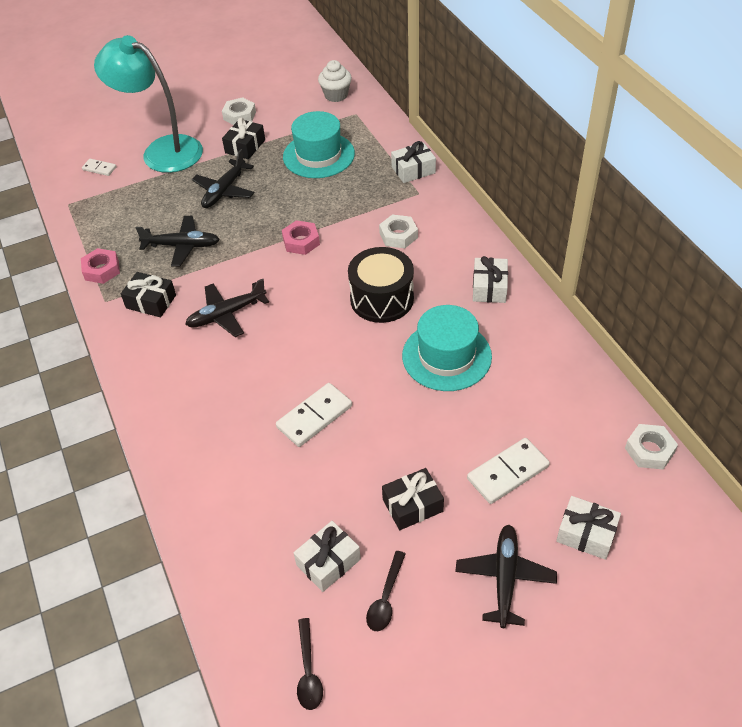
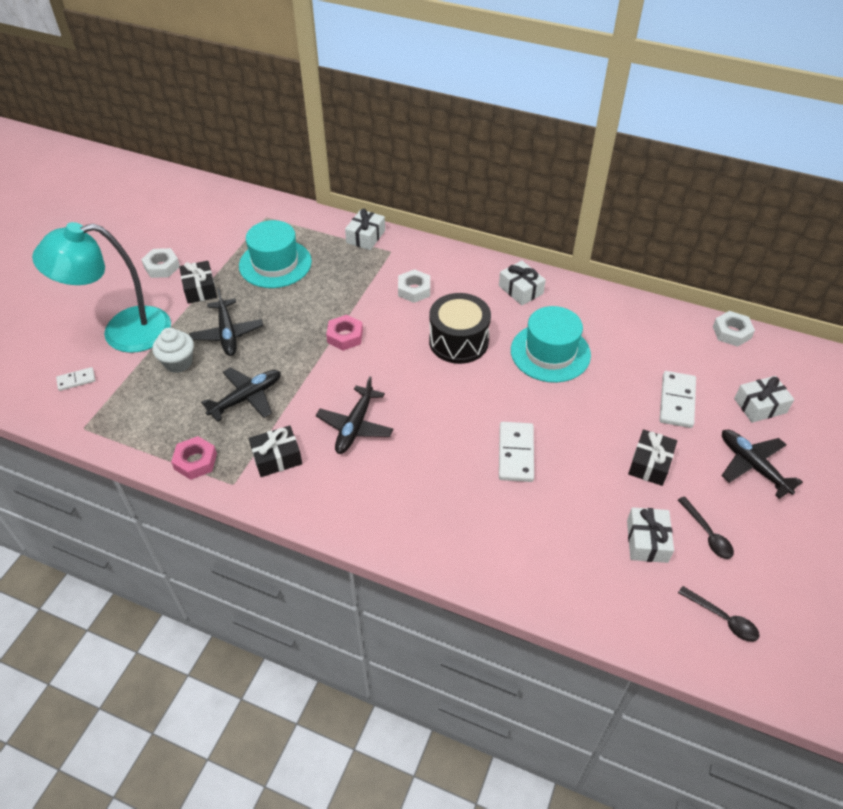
camera: 45 degrees left, 0 degrees up
(336, 95) = (230, 210): white cupcake -> white cupcake (178, 362)

